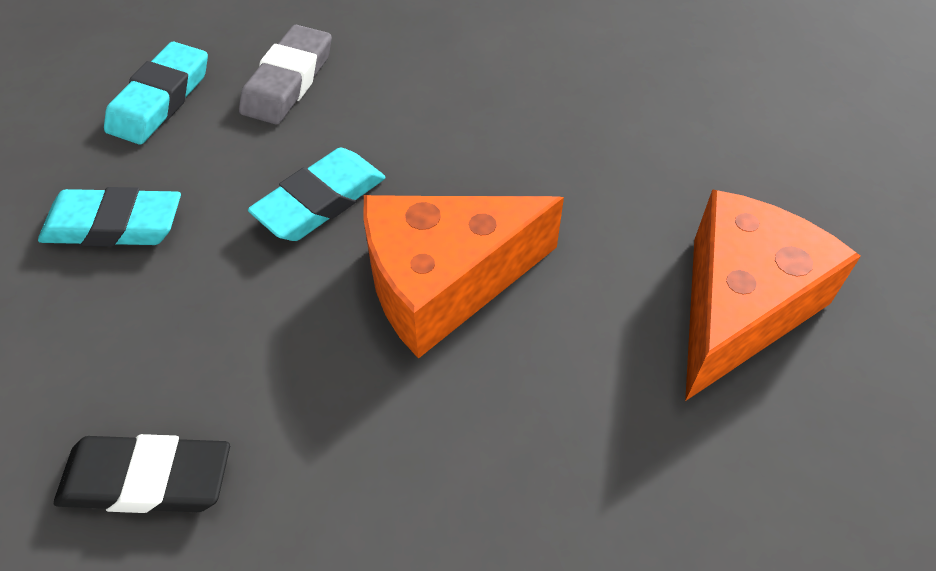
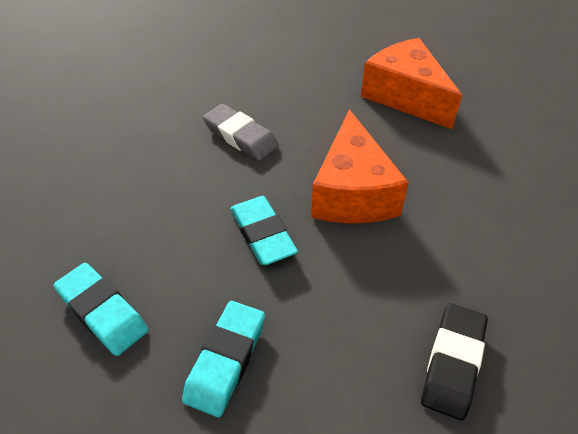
camera: 70 degrees left, 5 degrees down
(288, 81) = (136, 229): grey eraser -> grey eraser (240, 136)

